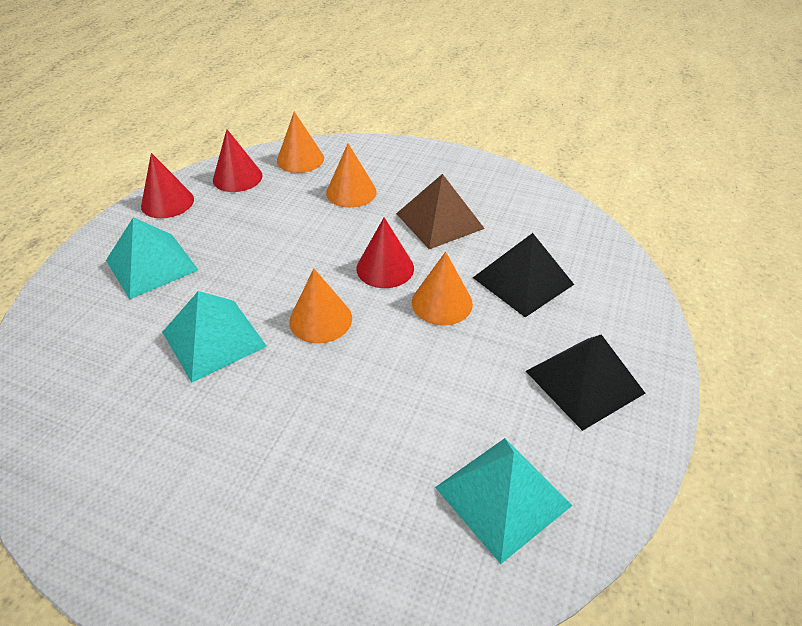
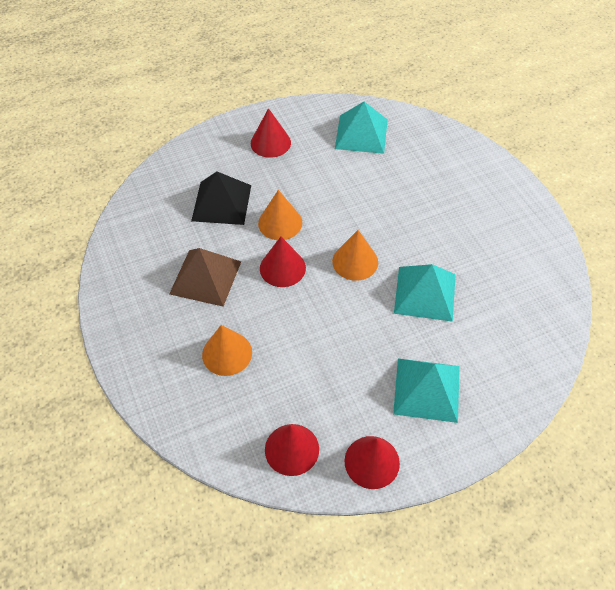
camera: 135 degrees left, 10 degrees up
(300, 159) = (220, 431): orange cone -> none
(584, 382) = (270, 143): black pyramid -> red cone

